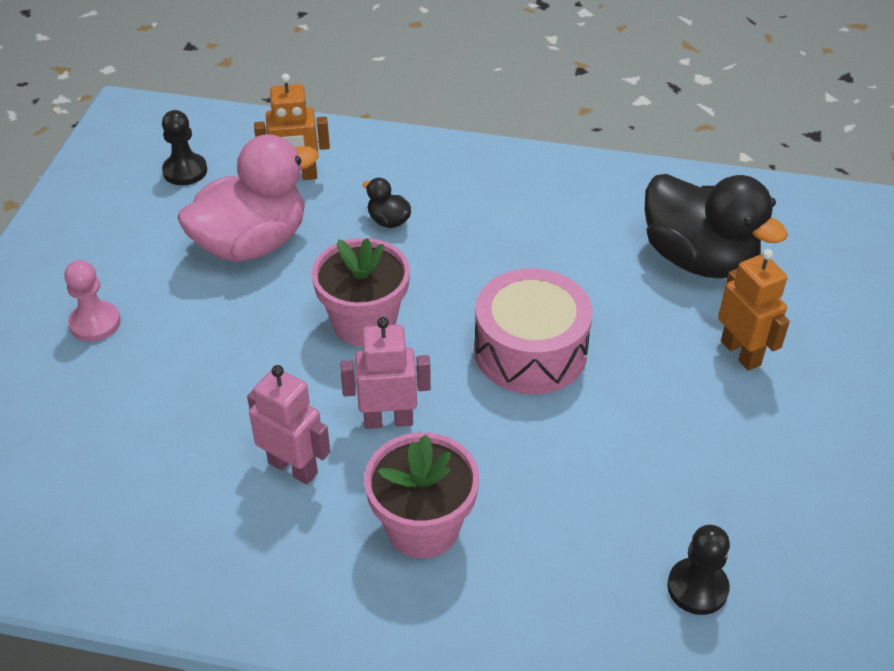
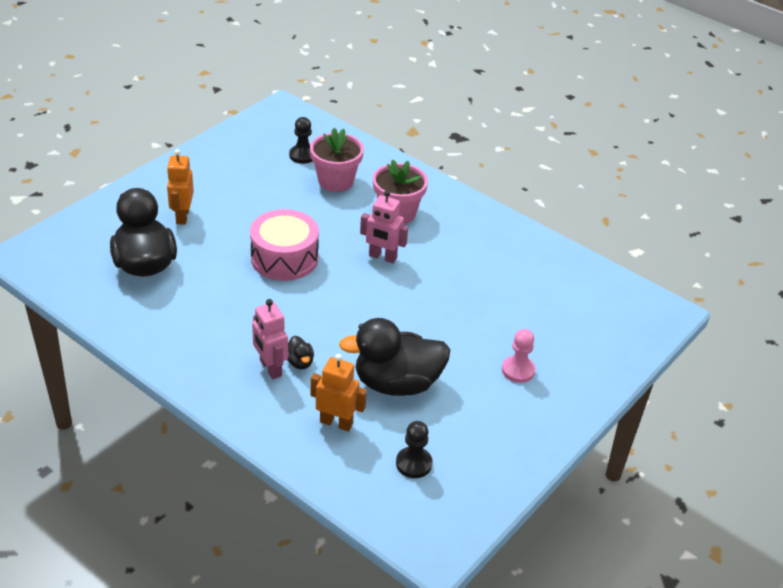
camera: 155 degrees left, 5 degrees down
(252, 243) = (397, 383): pink duck -> black duck
(293, 467) = (442, 256): pink robot -> pink robot (270, 368)
(364, 323) = (361, 307): pink flower pot -> pink flower pot (335, 181)

